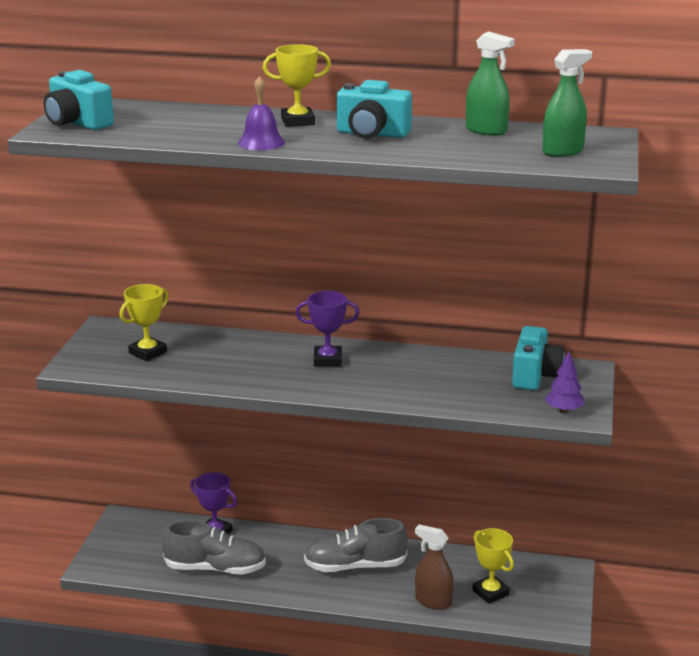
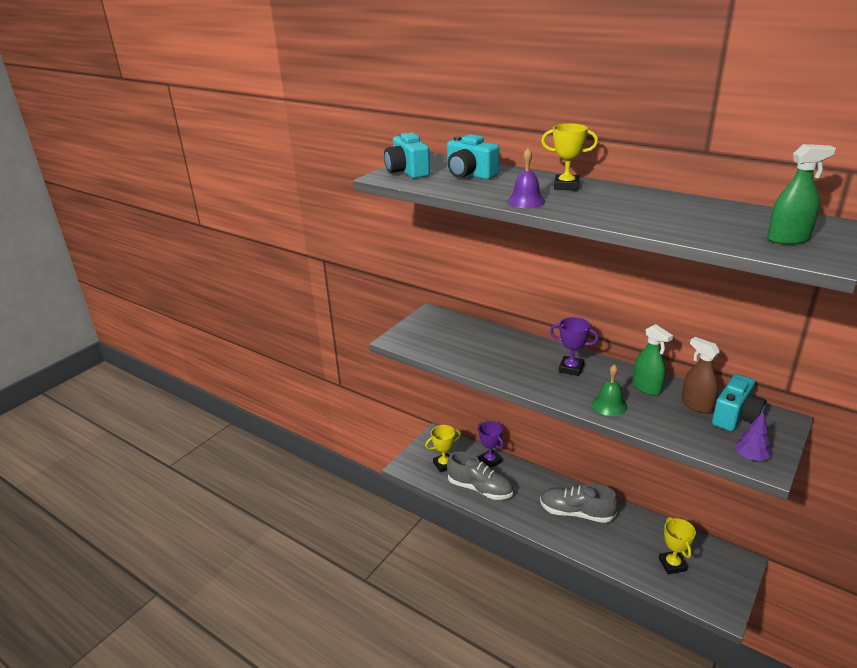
camera: 25 degrees right, 5 degrees up
(148, 352) = (448, 338): yellow trophy -> yellow trophy (444, 464)
(372, 134) = (620, 203): turquoise camera -> turquoise camera (469, 175)
(391, 390) = (609, 405): none -> green bell
(433, 601) = (624, 559): brown spray bottle -> brown spray bottle (696, 405)
(486, 131) = (723, 210): green spray bottle -> green spray bottle (647, 388)

